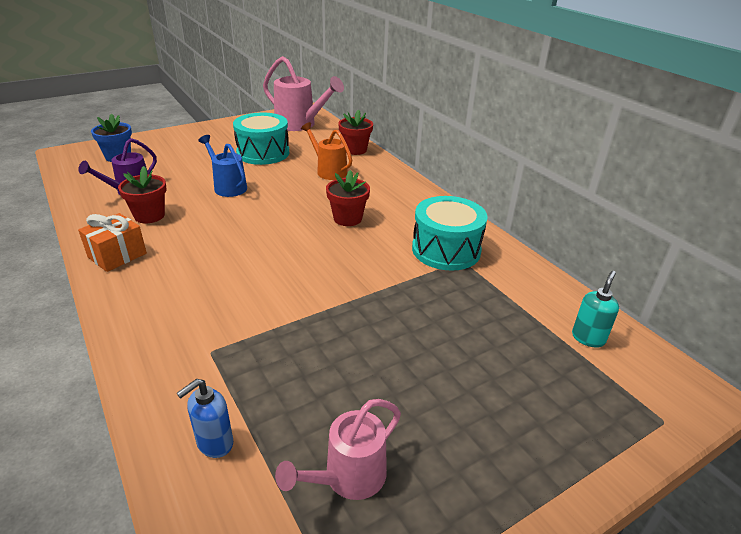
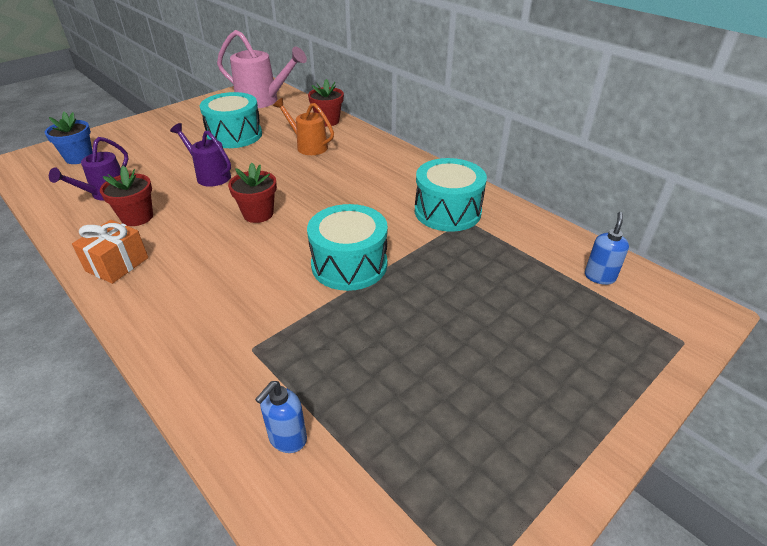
camera: 10 degrees left, 5 degrees up
(228, 186) = (210, 175): blue watering can -> purple watering can
(330, 287) = (349, 264): none -> turquoise drum
(347, 218) = (343, 193): red flower pot -> red flower pot (258, 214)
(348, 478) = (426, 446): pink watering can -> none
(588, 338) = (599, 277): turquoise soap dispenser -> blue soap dispenser

